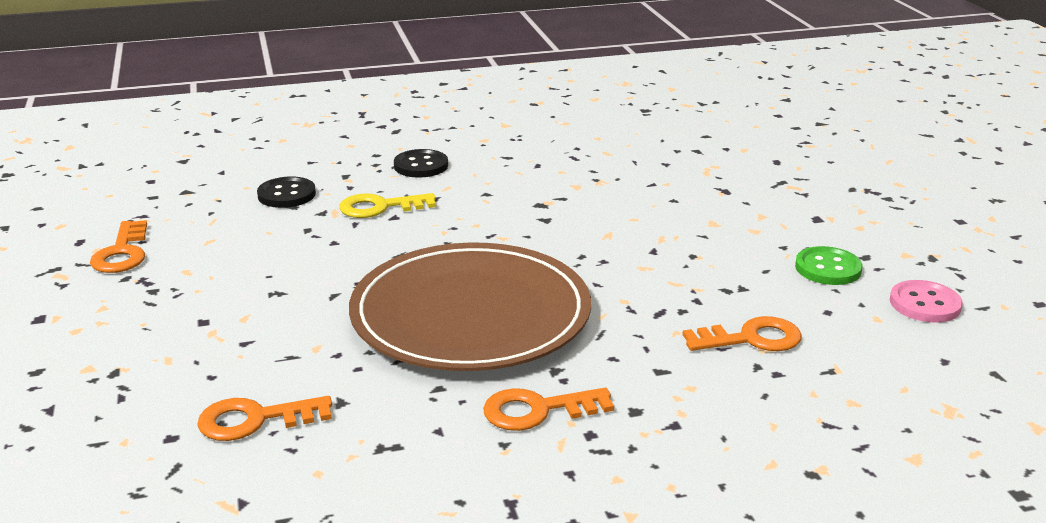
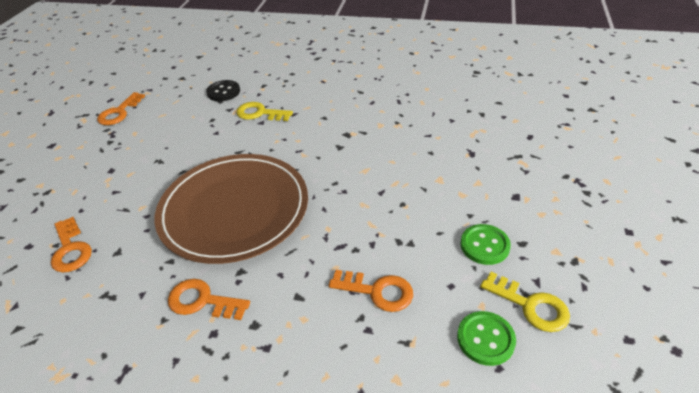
camera: 30 degrees right, 15 degrees up
(256, 420) = (70, 249): orange key -> orange key turned 135 degrees counterclockwise
(421, 166) = (307, 87): black button -> none
(909, 343) = (485, 339): none -> green button
(925, 304) = (530, 305): pink button -> yellow key

